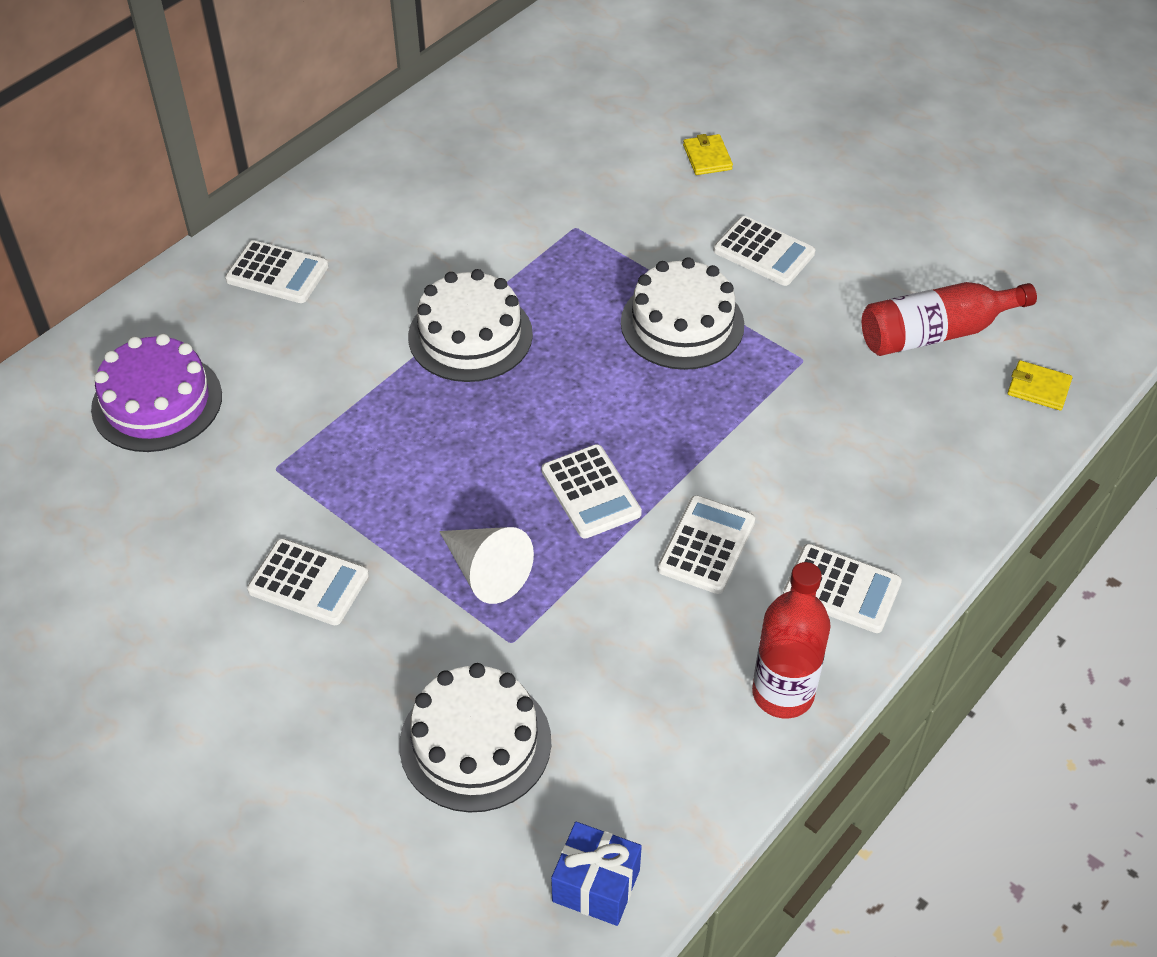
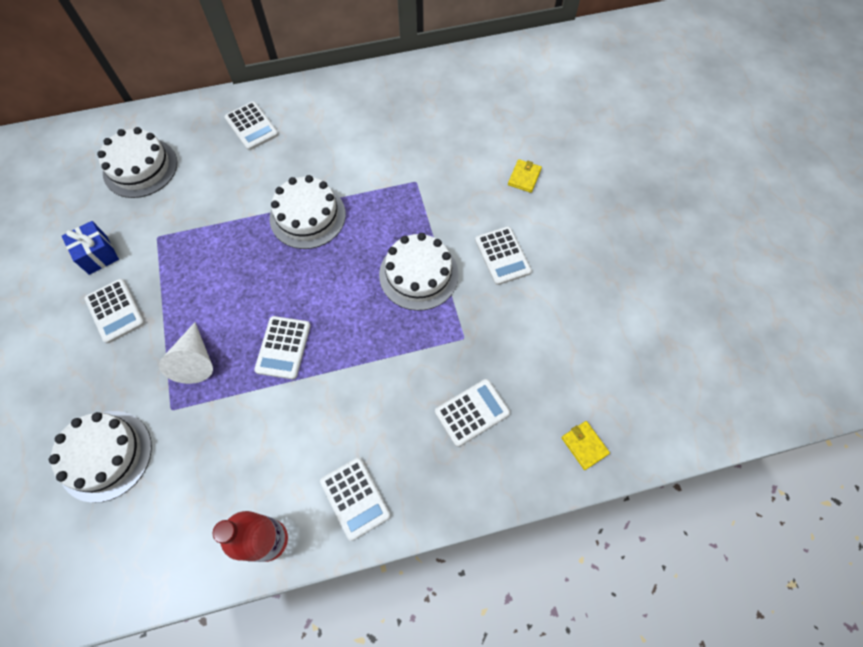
camera: 35 degrees right, 15 degrees up
(157, 402) = (140, 167): purple cake -> white cake
(596, 885) = (84, 581): blue gift -> blue gift (98, 255)
(706, 545) = (311, 420): white calculator -> white calculator (472, 412)
(936, 333) = (555, 369): red bottle -> none

